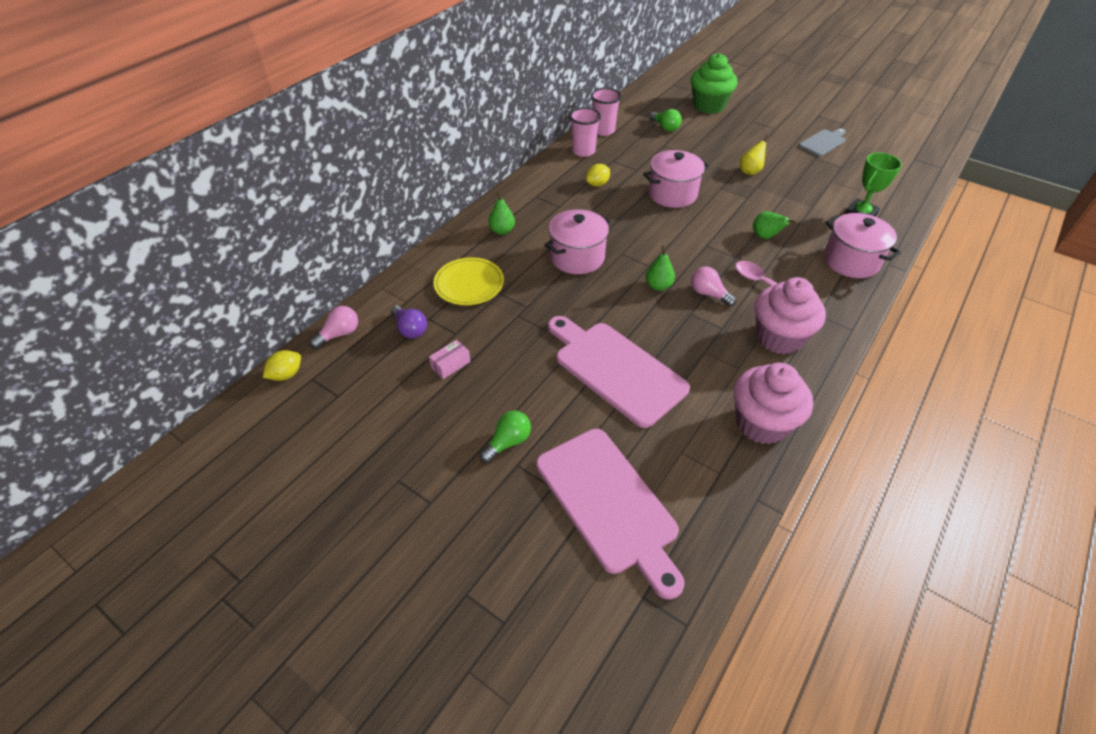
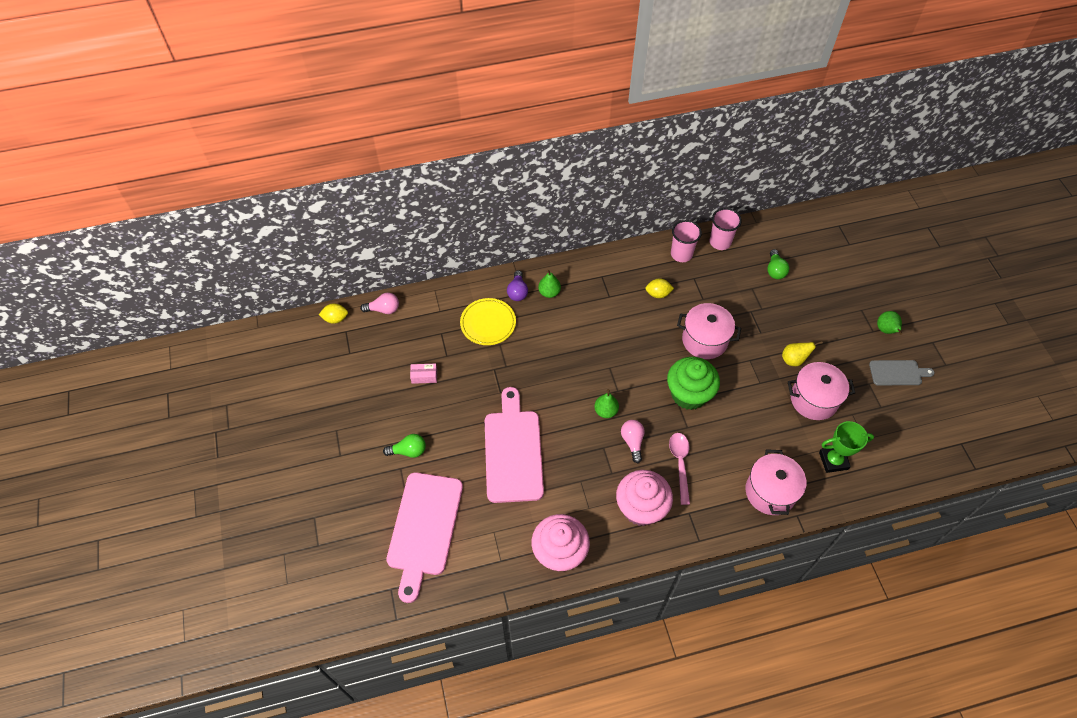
camera: 40 degrees right, 10 degrees up
(410, 329) = (424, 334): purple light bulb -> purple light bulb (517, 291)
(577, 257) = (576, 350): pink pot -> pink pot (813, 400)
(708, 106) = (842, 269): green cupcake -> green cupcake (689, 394)
(765, 236) = (730, 426): green pear -> green pear (886, 330)

